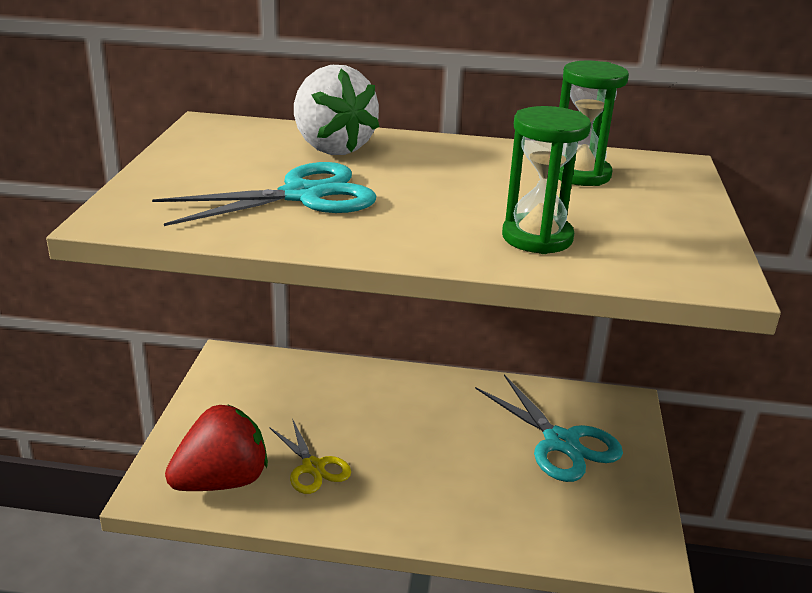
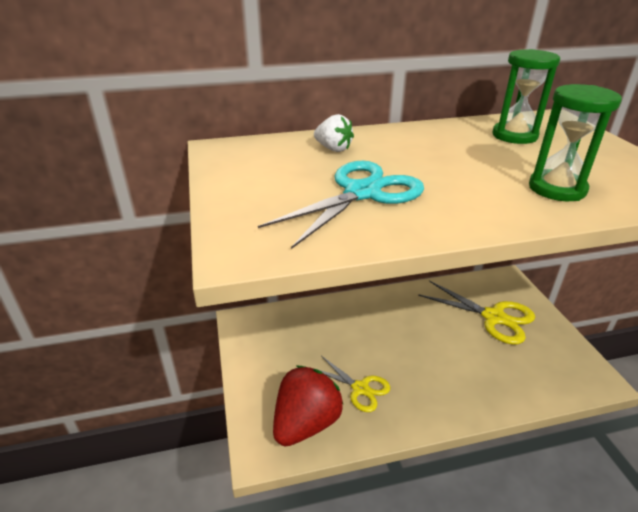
camera: 20 degrees left, 5 degrees up
(331, 147) = (333, 149): white strawberry -> white strawberry, size x0.52
(561, 443) = (494, 317): turquoise scissors -> yellow scissors

